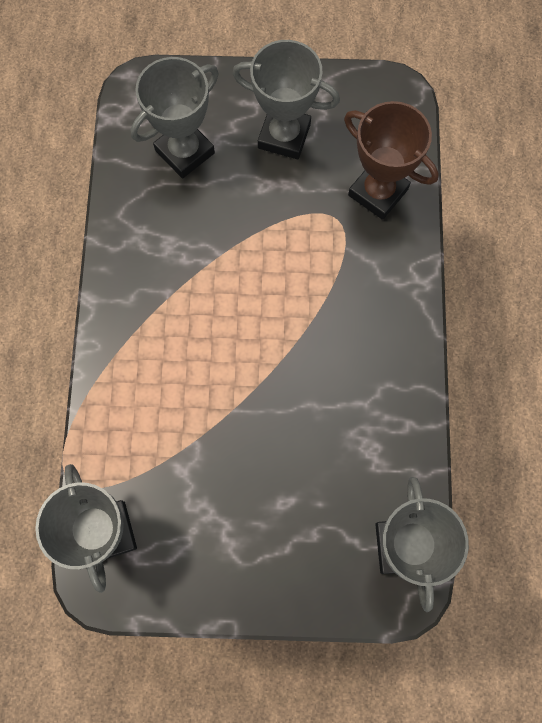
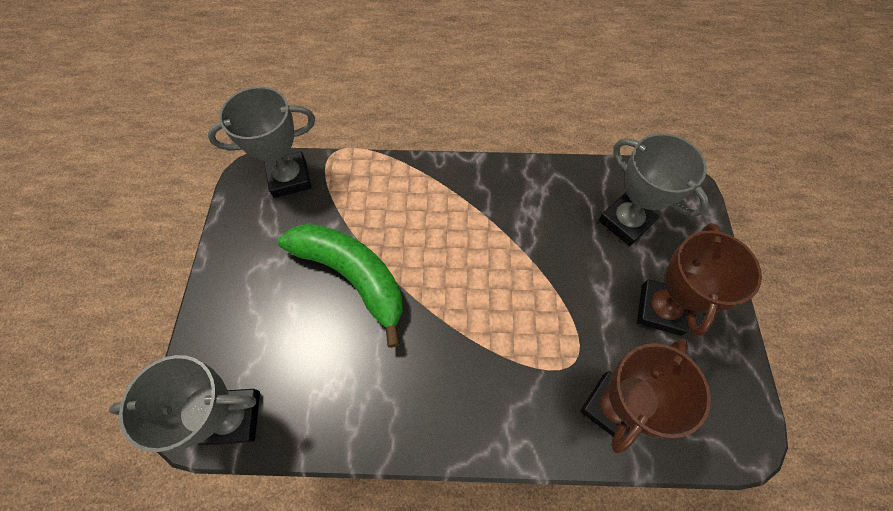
camera: 90 degrees right, 10 degrees down
(246, 439) = (352, 276): none -> green banana
(284, 136) = (660, 309): grey trophy -> brown trophy

